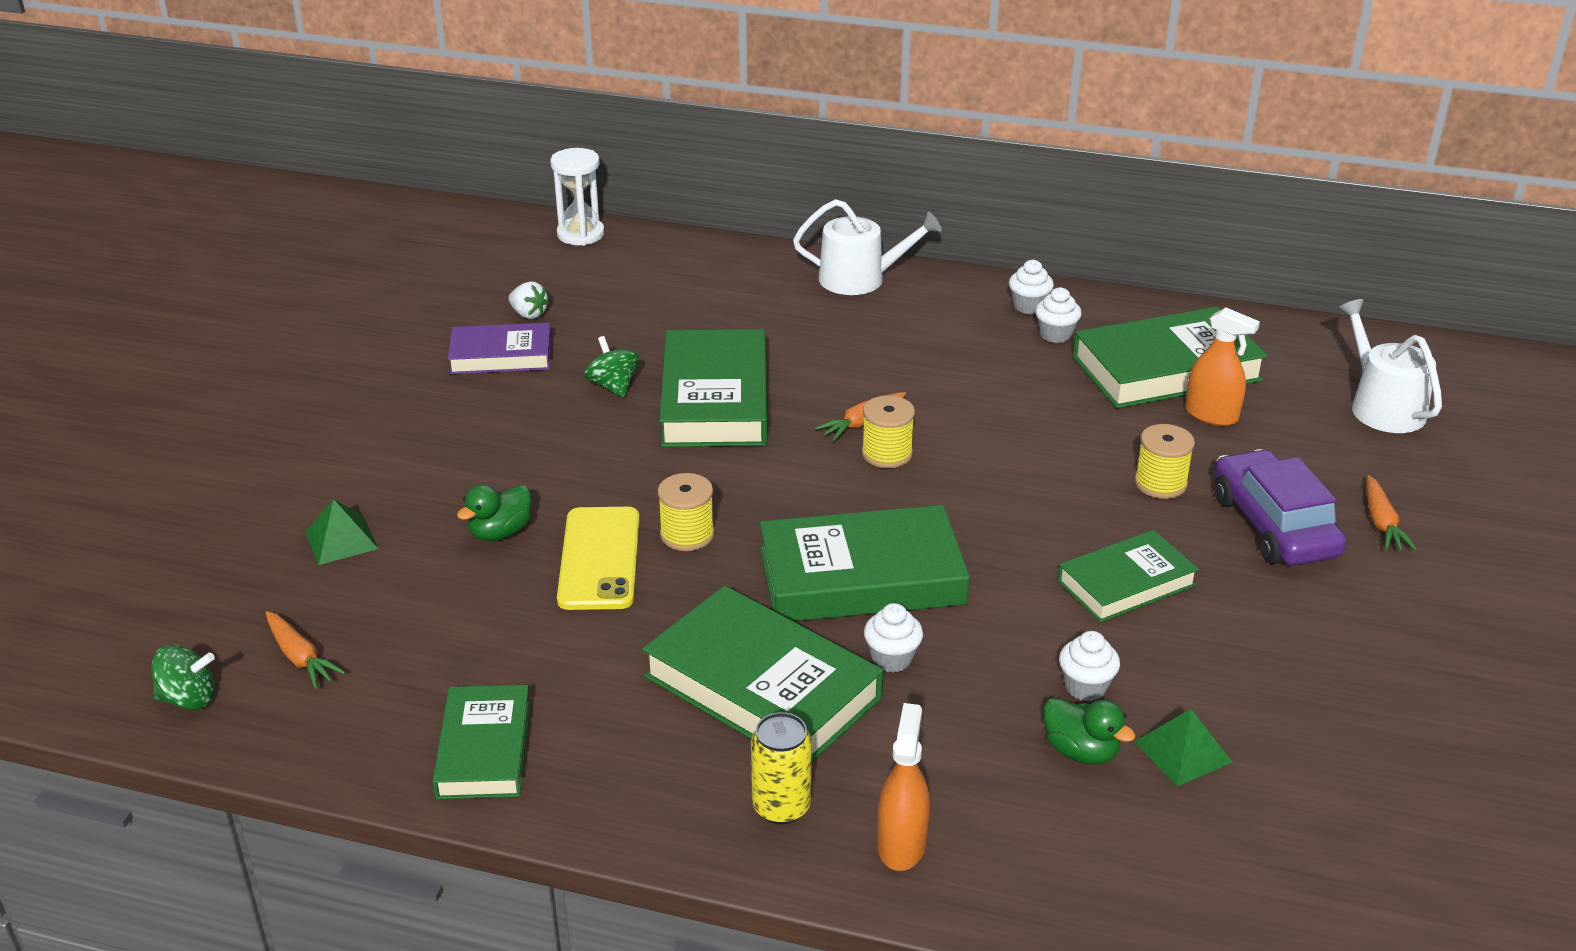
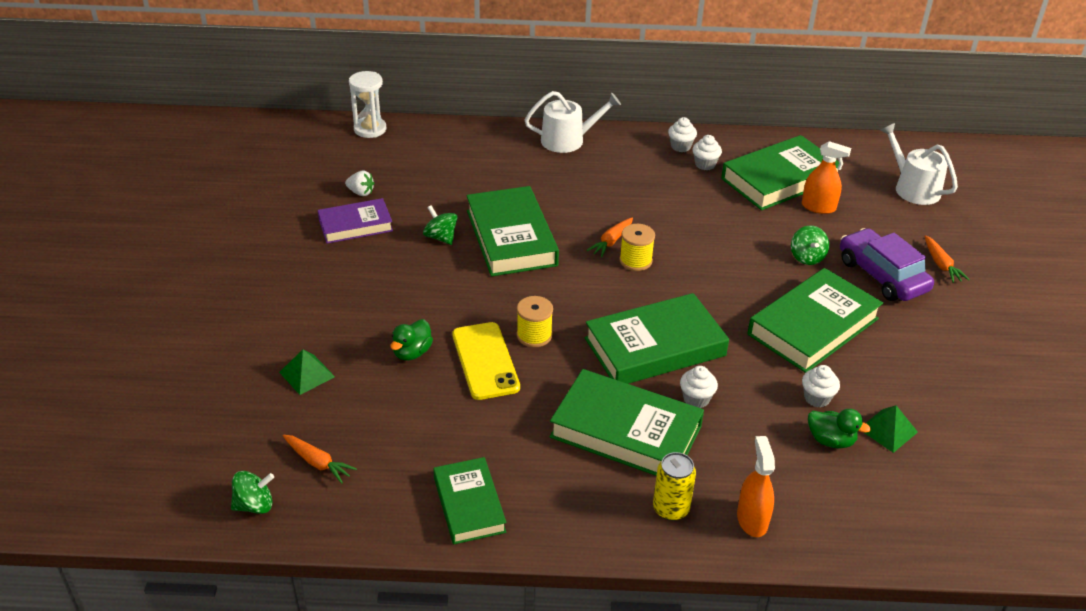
camera: 15 degrees left, 5 degrees up
(1126, 583) = (813, 326): green book -> green book, size x1.62
(1160, 483) = (807, 257): yellow spool -> green spinning top

